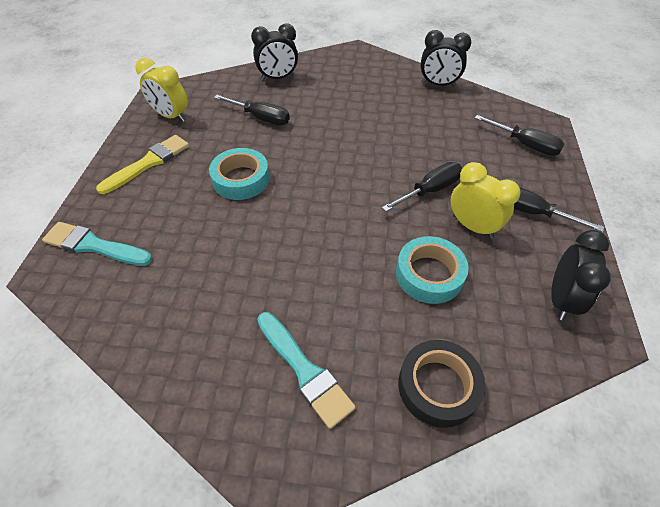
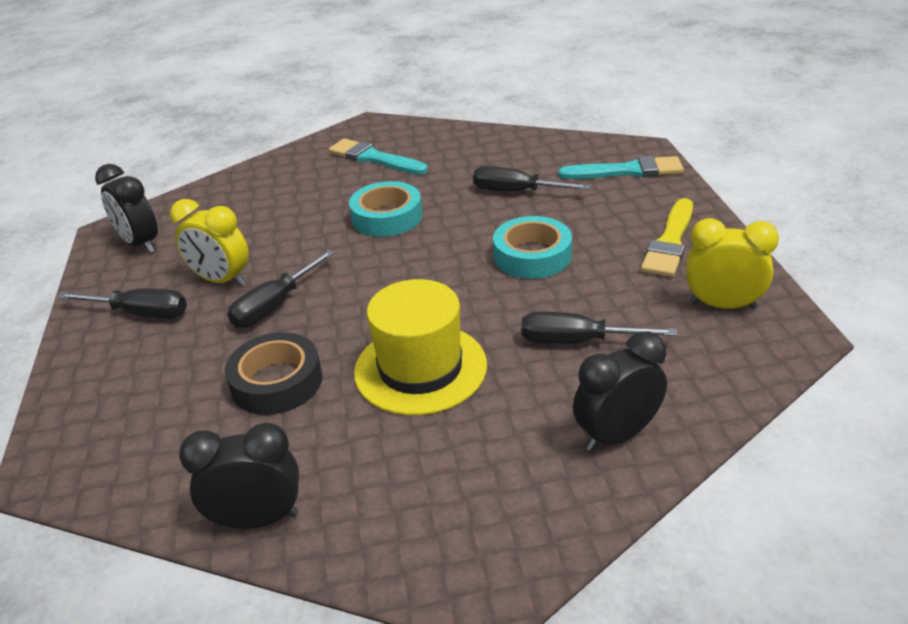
camera: 165 degrees right, 15 degrees down
(349, 125) = (420, 368): none -> yellow hat
(429, 274) = (274, 230): turquoise tape -> turquoise tape (387, 217)
(438, 386) = (266, 174): black tape -> black tape (277, 382)
(524, 144) = (109, 413): black screwdriver -> black screwdriver (517, 192)
(560, 299) = (140, 244): black clock -> black clock turned 45 degrees counterclockwise

